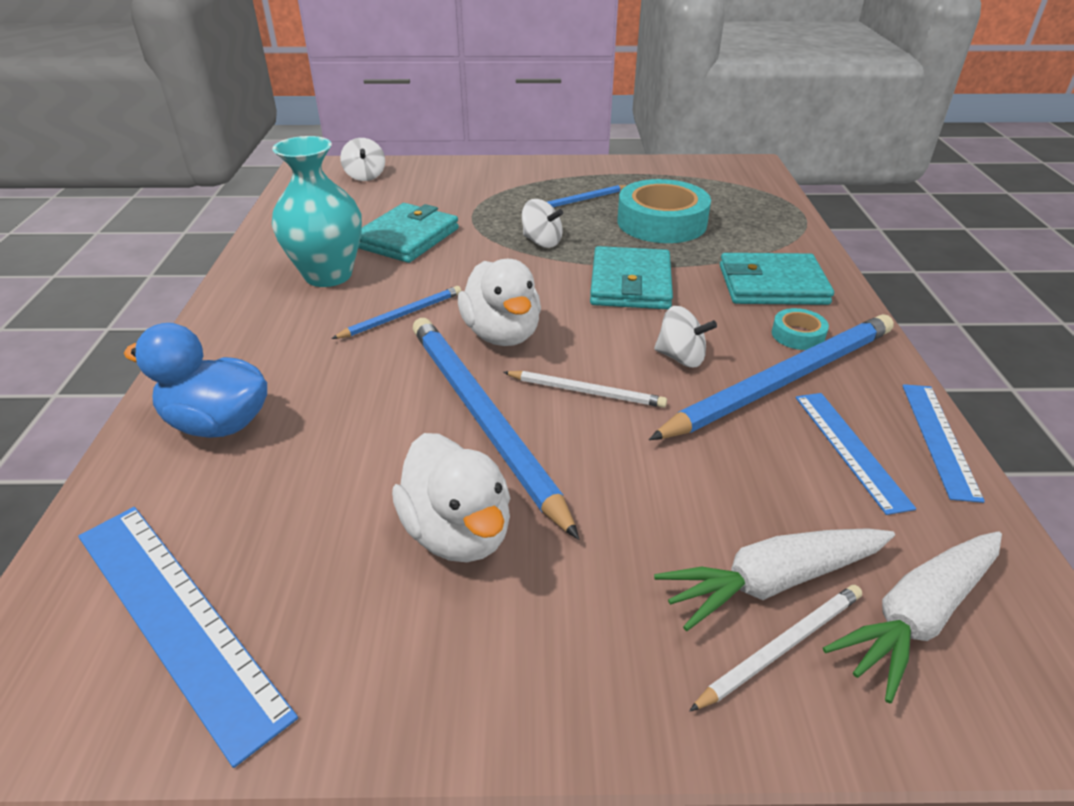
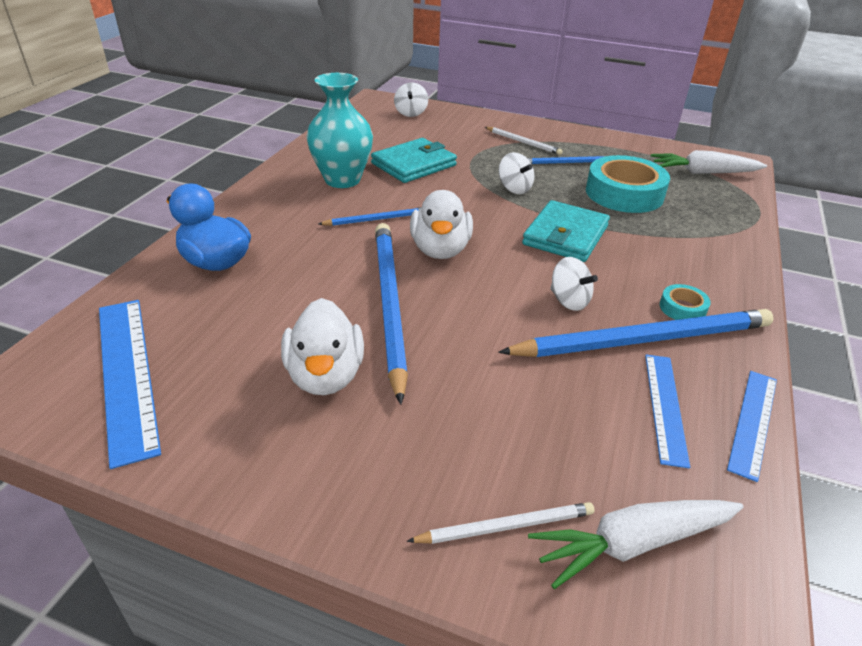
camera: 20 degrees right, 0 degrees up
(586, 392) = (477, 307): white pencil -> white pencil (523, 142)
(772, 285) = (688, 264): turquoise wallet -> none
(772, 582) = (531, 480): white carrot -> white carrot (703, 173)

